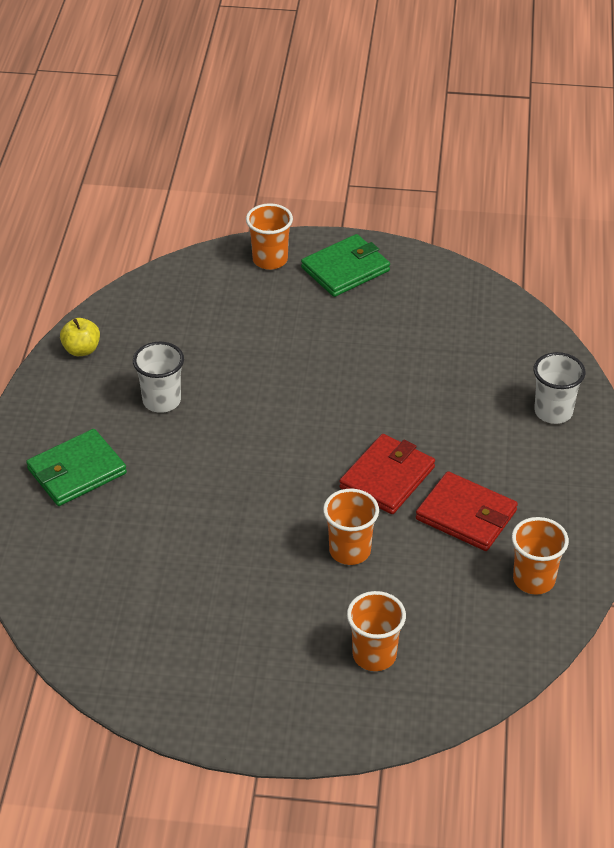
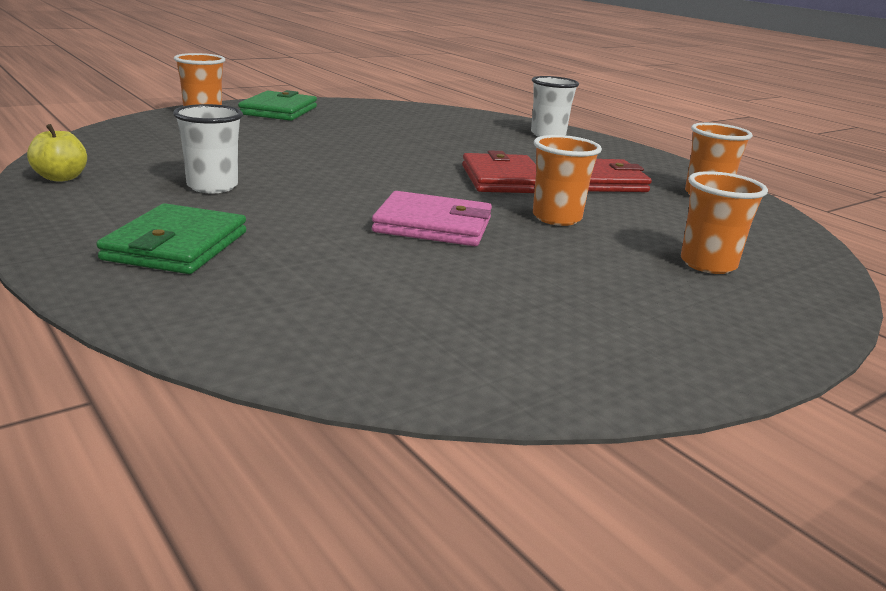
camera: 45 degrees left, 20 degrees down
(249, 519) = (433, 225): none -> pink wallet

